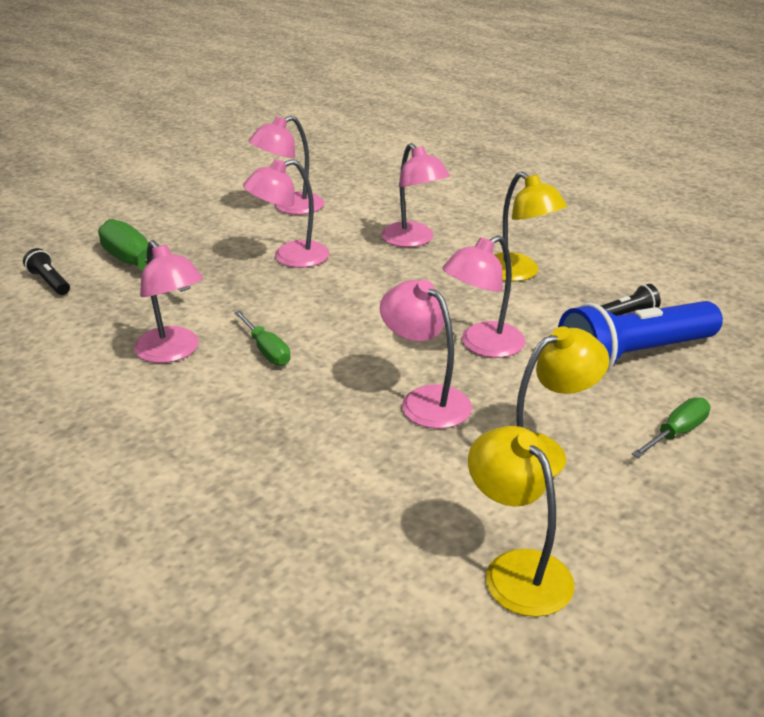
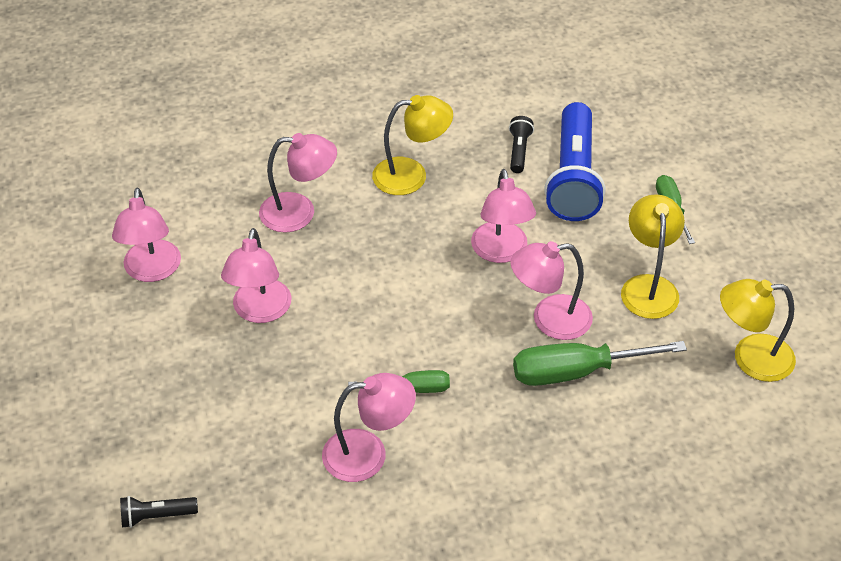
camera: 60 degrees left, 15 degrees up
(137, 266) = (180, 434): green screwdriver -> green screwdriver (577, 372)

